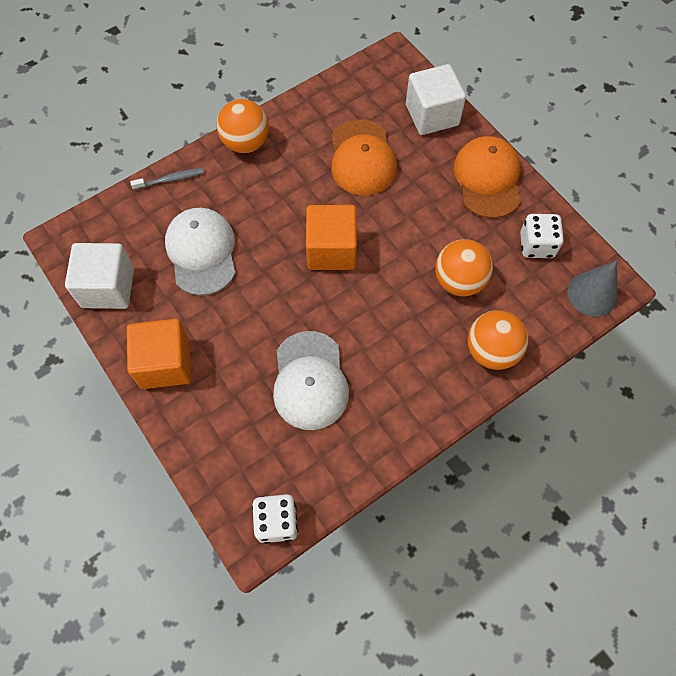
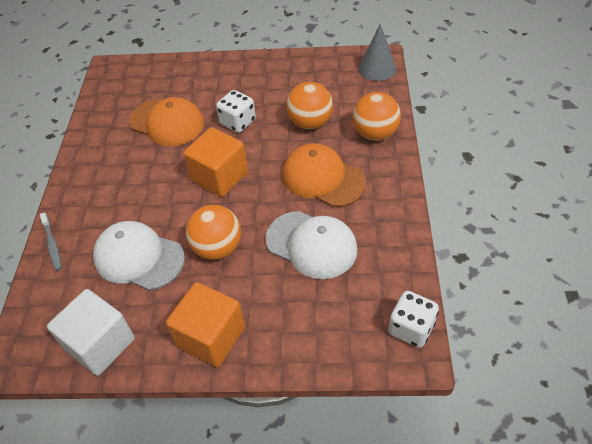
camera: 50 degrees left, 15 degrees down
(170, 179) = (52, 245): grey toothbrush -> grey toothbrush turned 135 degrees clockwise
(245, 143) = (78, 180): orange ball -> orange ball (217, 248)
(432, 115) = (176, 72): white cube -> none
(487, 179) = (251, 71): orange cap -> orange cap (323, 178)
(536, 245) = (320, 74): white dice -> white dice (238, 122)

